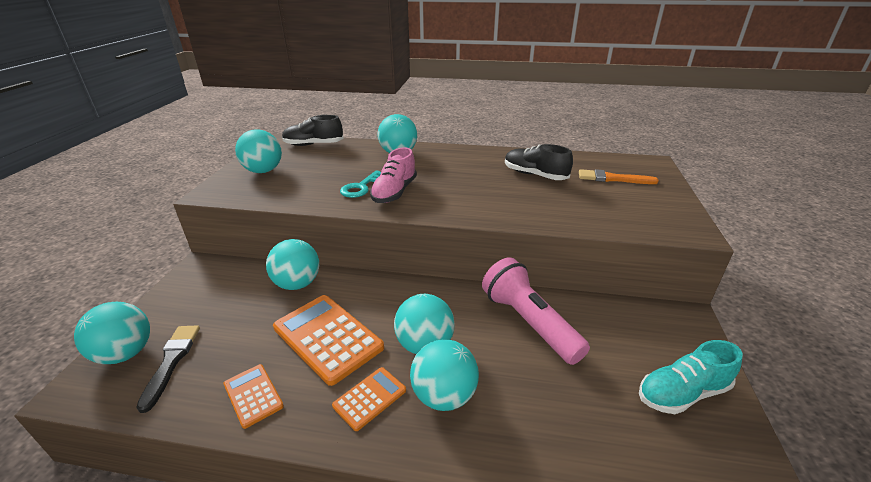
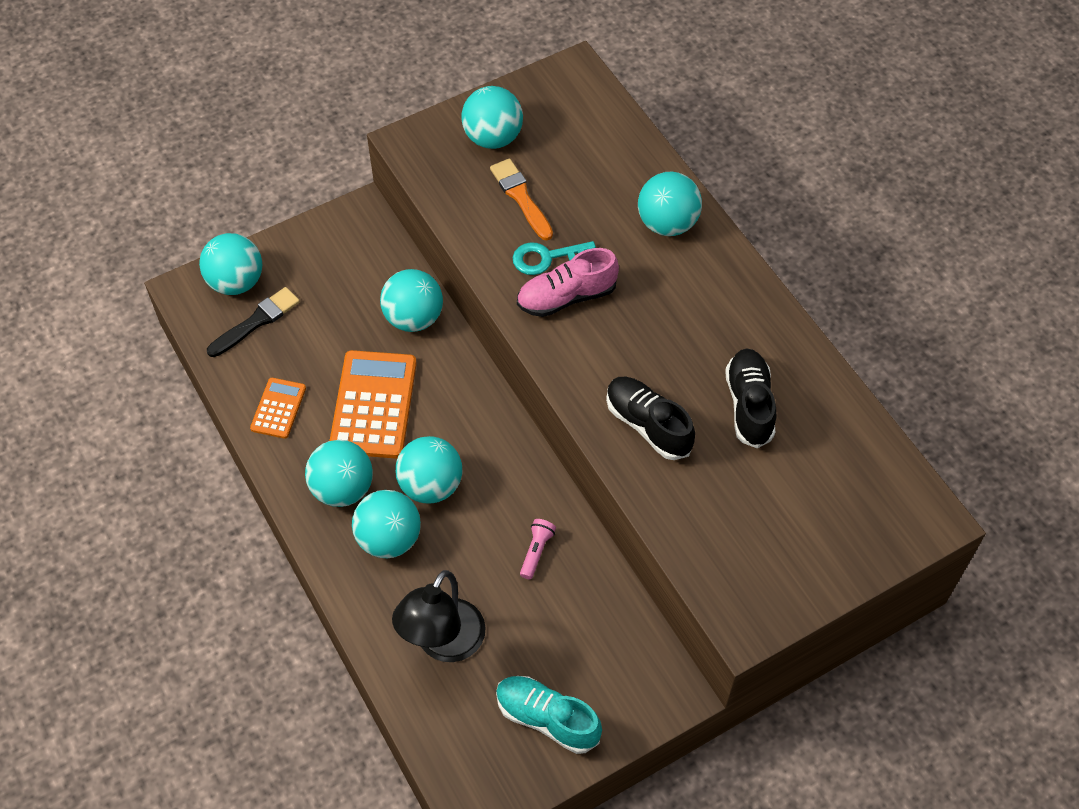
camera: 50 degrees right, 25 degrees up
(313, 144) = (601, 118): black shoe -> black shoe (648, 425)
(370, 398) = (342, 488): orange calculator -> turquoise ball
(528, 322) = (536, 551): pink flashlight -> pink flashlight, size x0.41
(571, 418) = (443, 644): none -> black lamp
(612, 178) = (823, 494): orange brush -> orange brush (521, 197)

